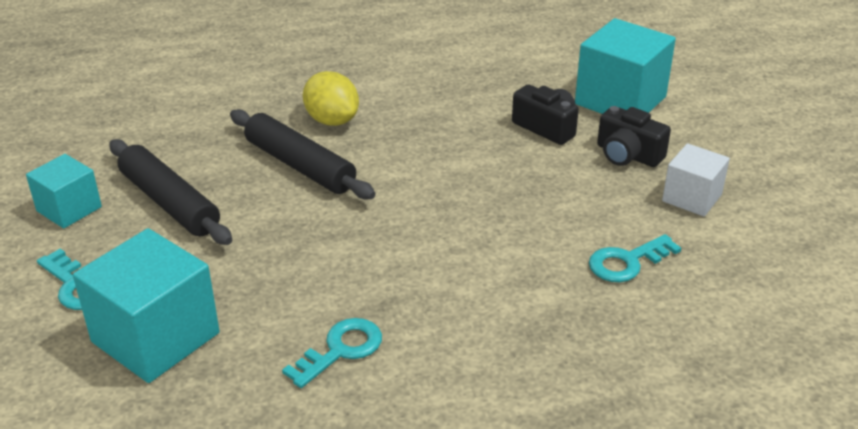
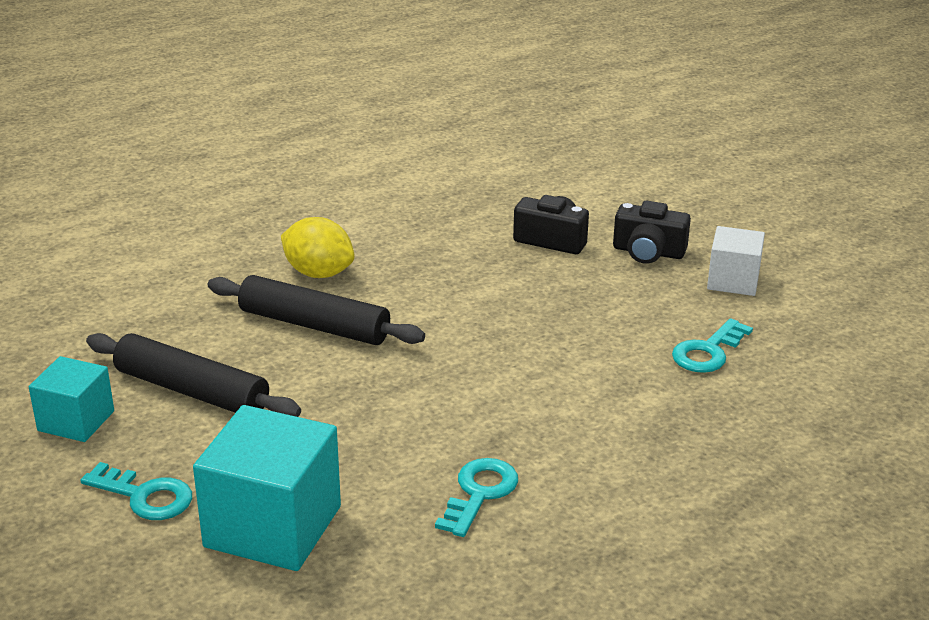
camera: 20 degrees left, 5 degrees down
(620, 100) = (609, 201): turquoise cube -> none

